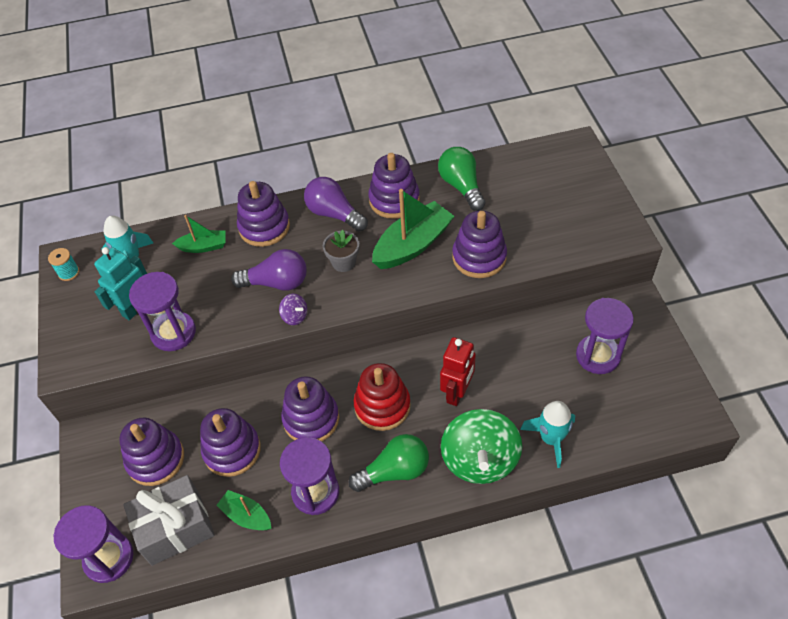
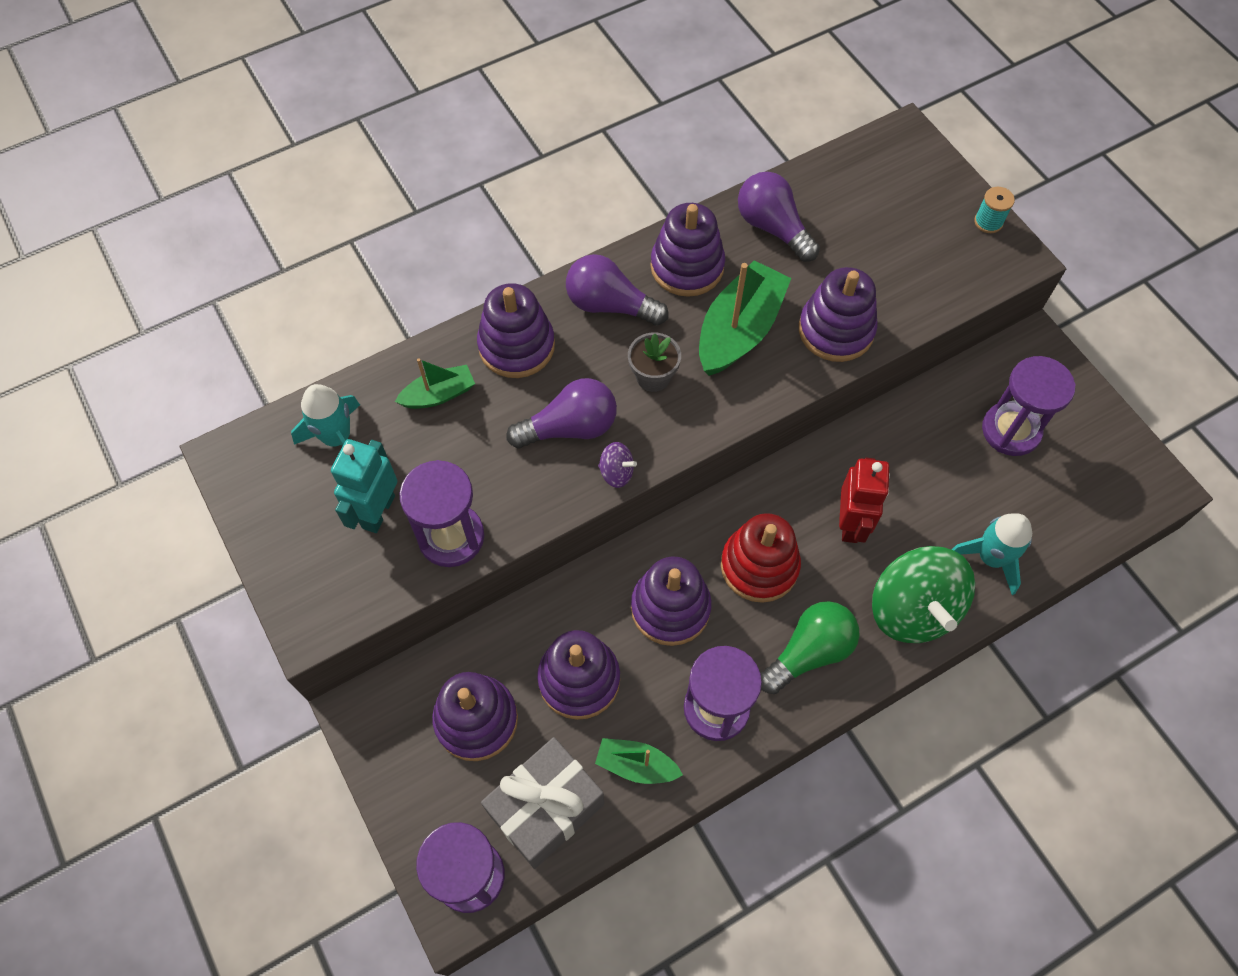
camera: 20 degrees left, 10 degrees up
(69, 273) = (249, 479): turquoise spool -> turquoise spool (988, 222)
(461, 186) = (773, 228): green light bulb -> purple light bulb

